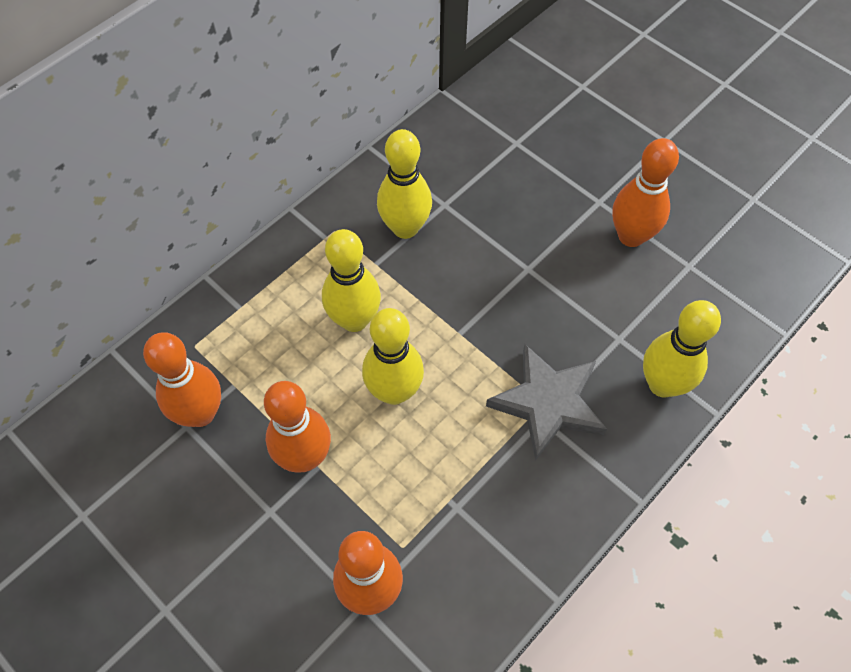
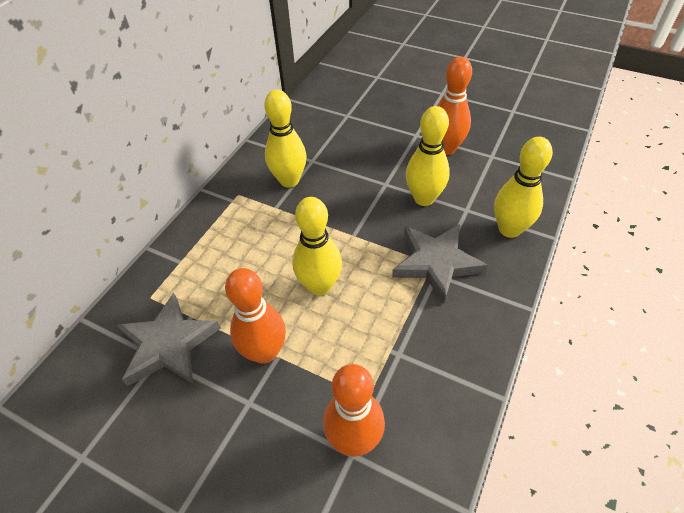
camera: 15 degrees left, 10 degrees down
(200, 413) = (168, 344): orange bowling pin -> grey star
(354, 320) = (272, 246): yellow bowling pin -> yellow bowling pin (424, 198)

